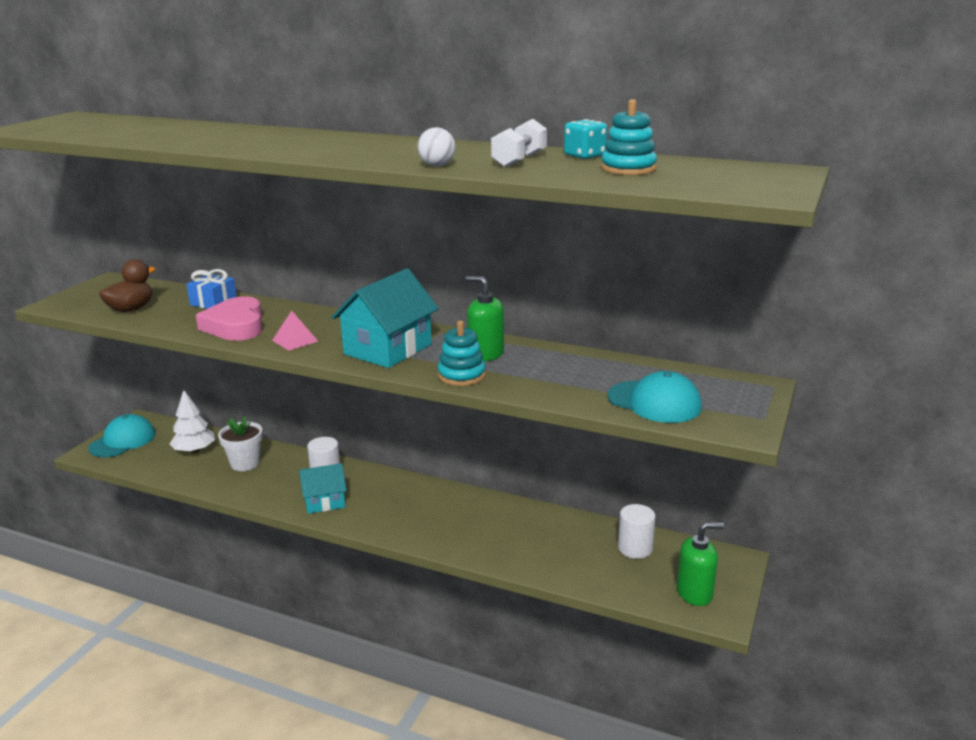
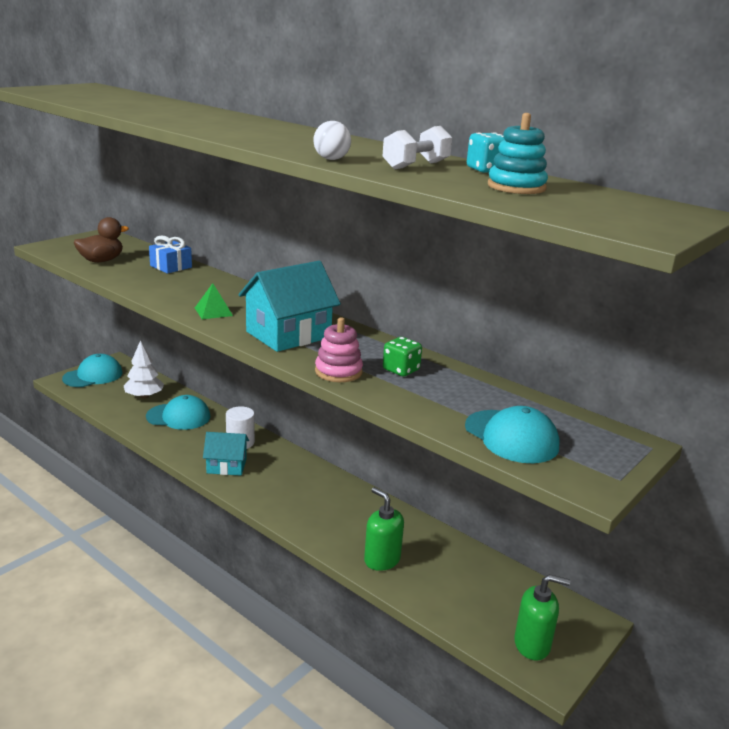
camera: 15 degrees right, 0 degrees up
(235, 326) = (174, 289): pink heart -> none
(245, 463) = (178, 416): white flower pot -> turquoise cap
(295, 340) = (213, 311): pink pyramid -> green pyramid
(461, 375) = (338, 372): turquoise stacking toy -> pink stacking toy
(485, 354) = (375, 356): green soap dispenser -> green soap dispenser (382, 560)
(518, 362) = (401, 370): none -> green dice
(635, 548) = (492, 582): white cylinder -> none

